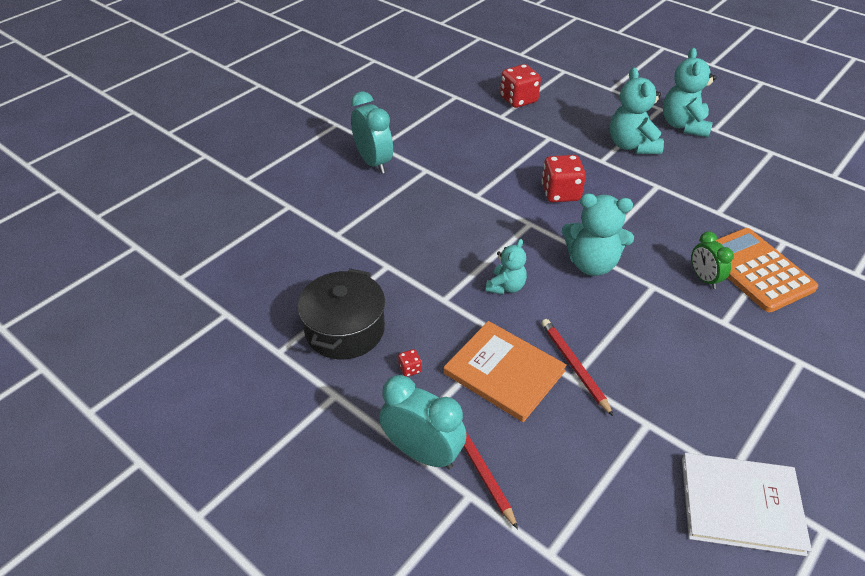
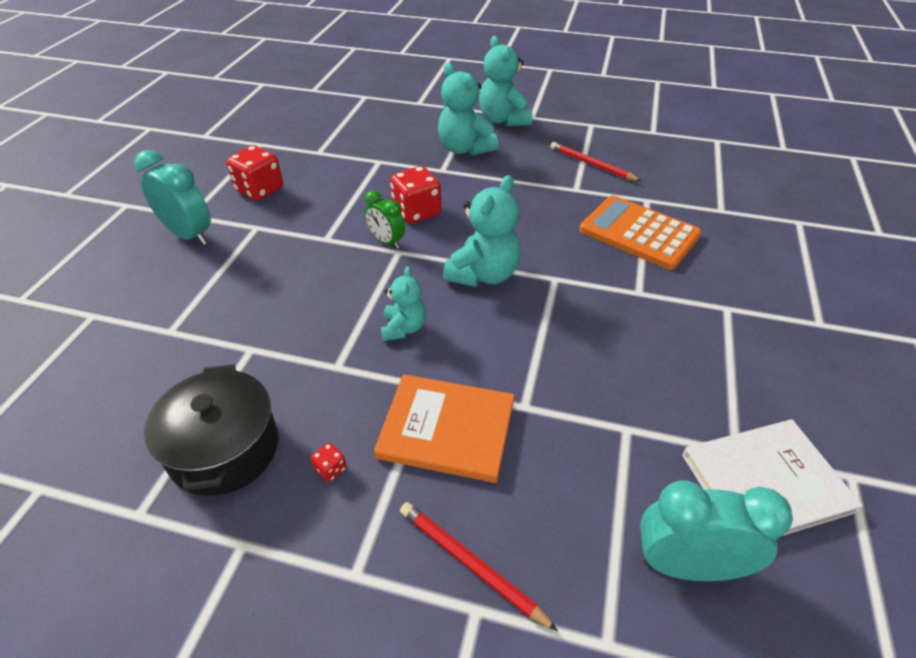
camera: 25 degrees left, 0 degrees up
(423, 453) = (393, 577): turquoise clock -> turquoise clock (687, 565)
(518, 100) = (330, 132): red dice -> red dice (259, 190)
(574, 367) = (520, 393): red pencil -> red pencil (592, 165)
(592, 264) = (483, 274): turquoise teddy bear -> turquoise teddy bear turned 45 degrees counterclockwise
(704, 279) = (598, 256): green clock -> green clock (386, 241)

